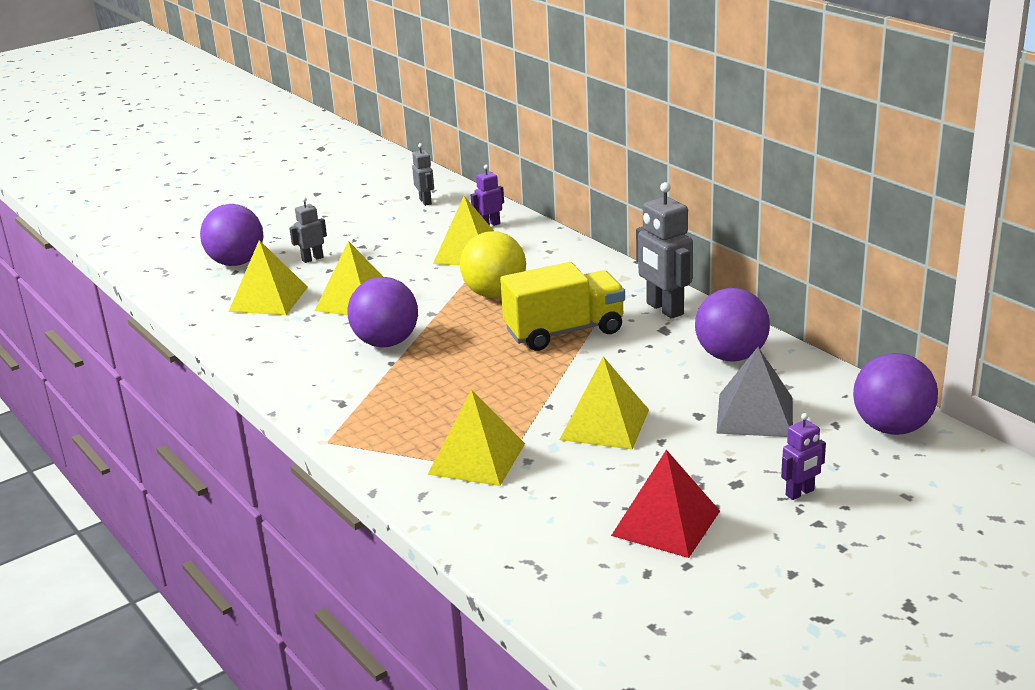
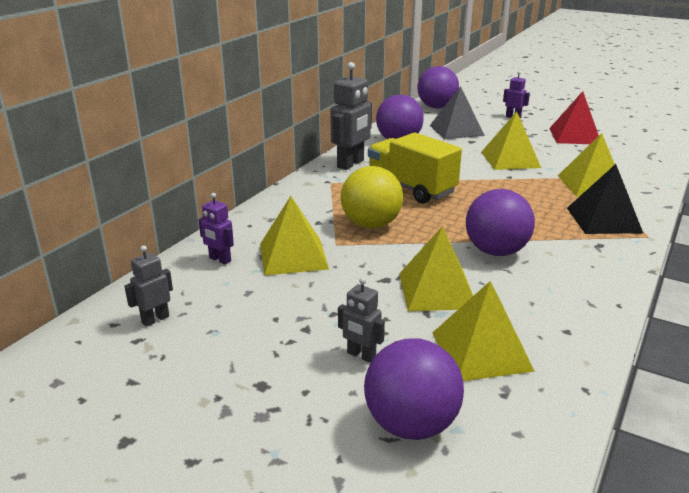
camera: 115 degrees left, 0 degrees up
(384, 427) = (603, 220): none -> black pyramid

